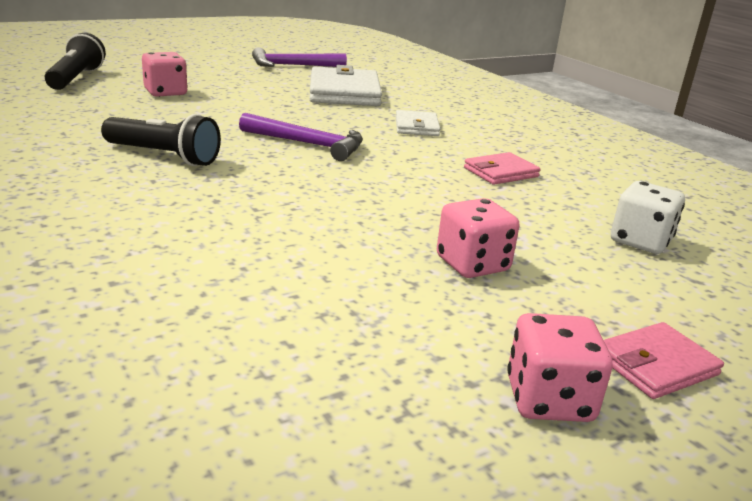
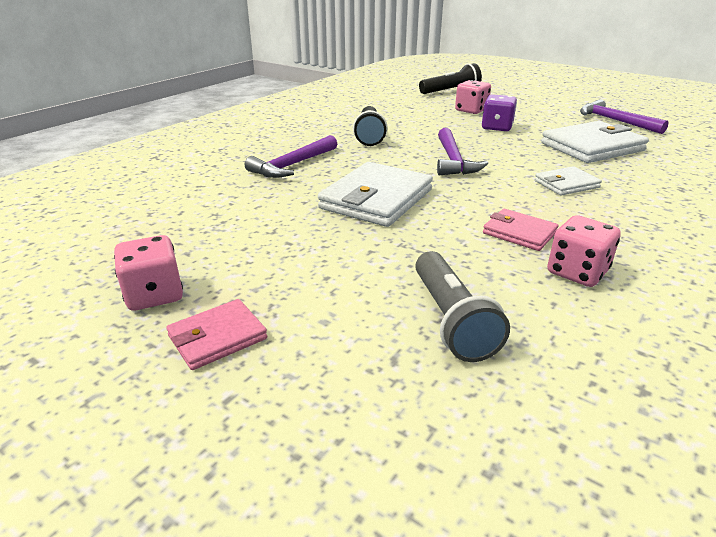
camera: 70 degrees right, 5 degrees up
(204, 224) = (292, 165): none -> purple hammer
(239, 101) = (497, 127): none -> purple dice
(374, 205) = (376, 199): none -> white wallet
(472, 264) = (317, 246): pink dice -> pink dice (577, 272)
(640, 241) = (451, 320): white dice -> grey flashlight
(655, 365) = (217, 337): pink wallet -> pink wallet turned 75 degrees counterclockwise

